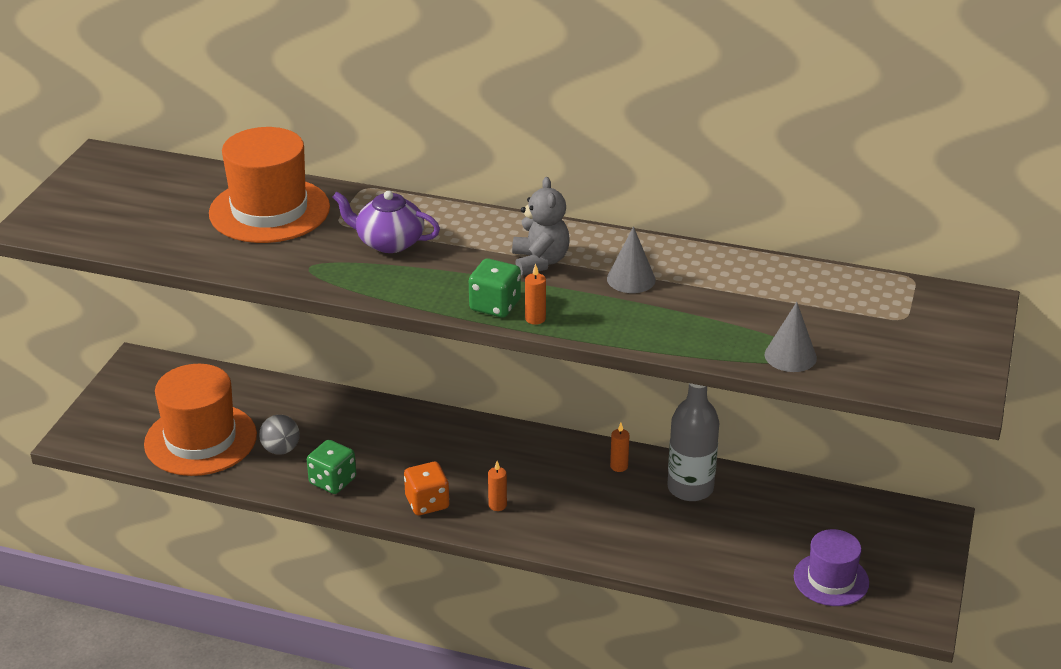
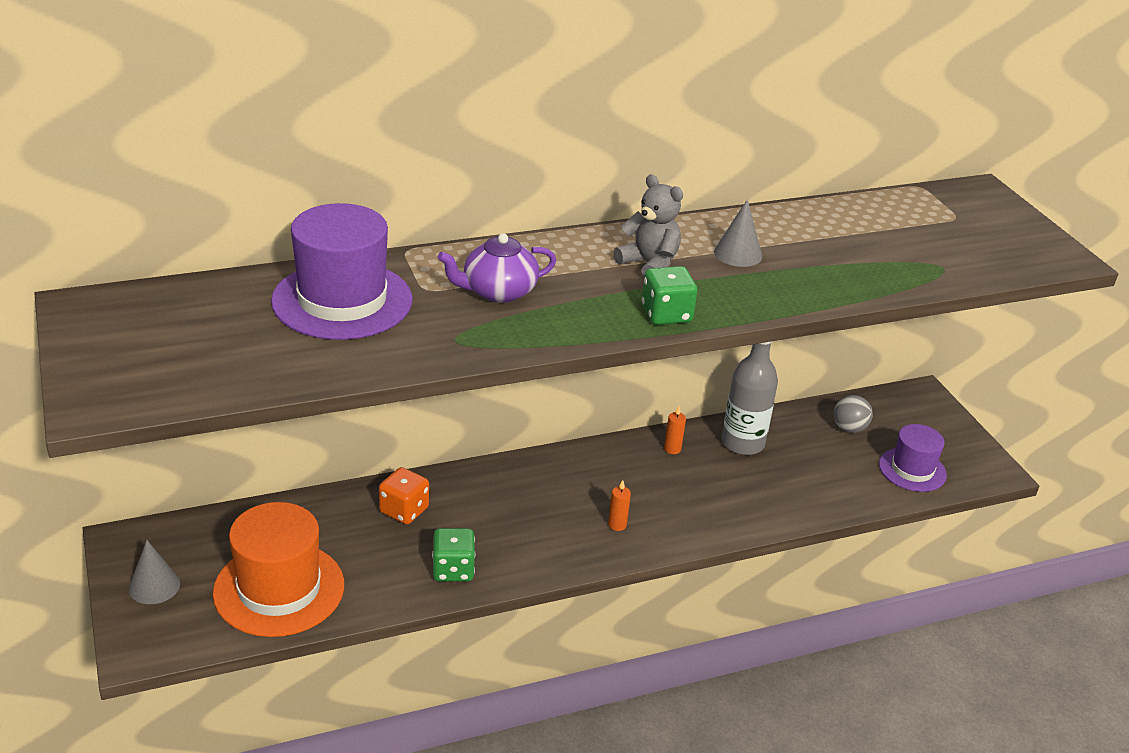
camera: 40 degrees left, 0 degrees up
(269, 210) = (342, 300): orange hat -> purple hat
(281, 450) = (371, 563): grey ball -> grey ball (849, 428)
(427, 503) = (558, 550): orange dice -> orange dice (404, 510)
(535, 319) = (713, 313): orange candle -> none
(790, 356) = (929, 273): grey cone -> grey cone (154, 586)

